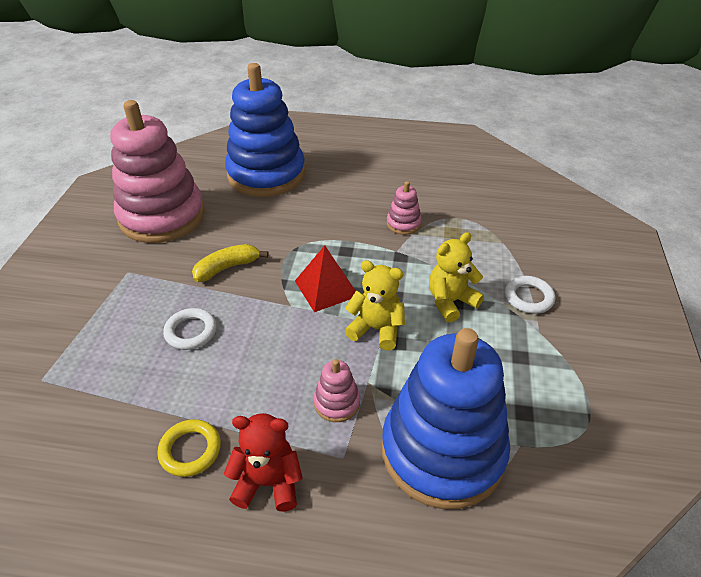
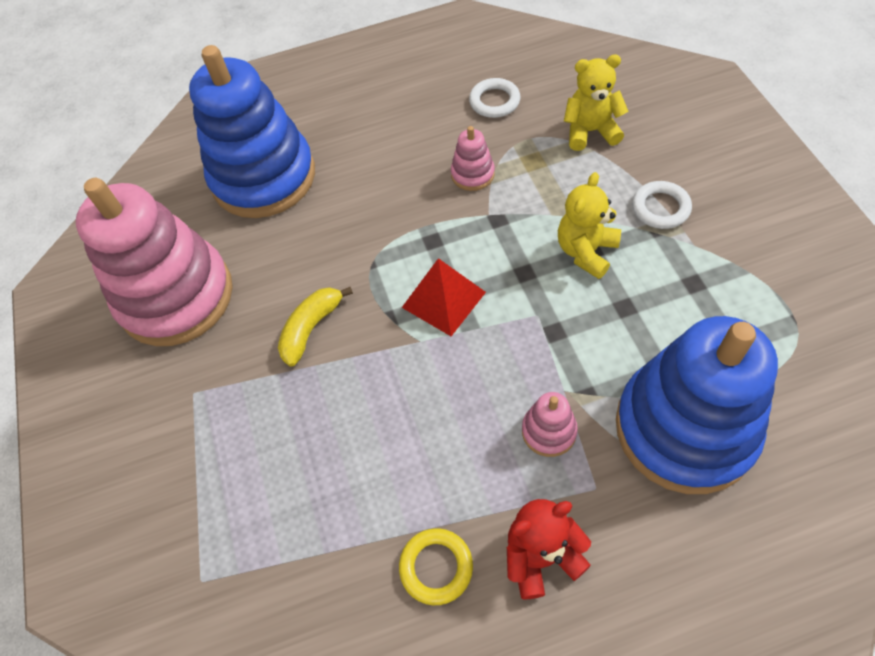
camera: 20 degrees left, 15 degrees up
(191, 332) = (330, 430): white ring -> white ring (494, 101)
(376, 329) = (531, 324): yellow teddy bear -> yellow teddy bear (590, 131)

